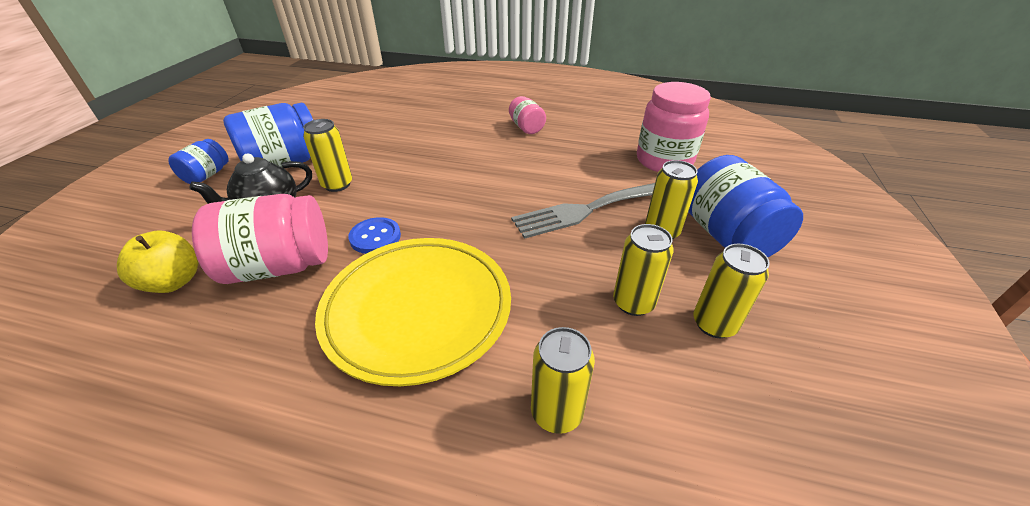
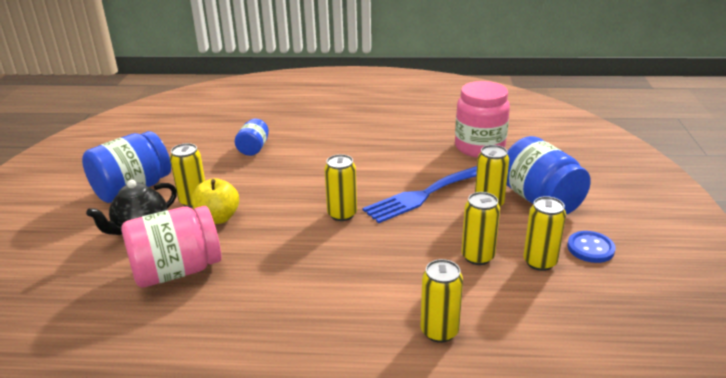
camera: 10 degrees left, 10 degrees down
(174, 282) = (89, 295): yellow apple -> yellow apple (218, 218)
(207, 175) = (61, 208): blue jar -> blue jar (253, 148)
(375, 237) = (250, 238): blue button -> blue button (590, 248)
(418, 310) = (311, 285): yellow plate -> none
(486, 221) = (342, 214): none -> yellow can
(526, 127) = (349, 131): pink jar -> none
(585, 210) = (422, 195): grey fork -> blue fork

